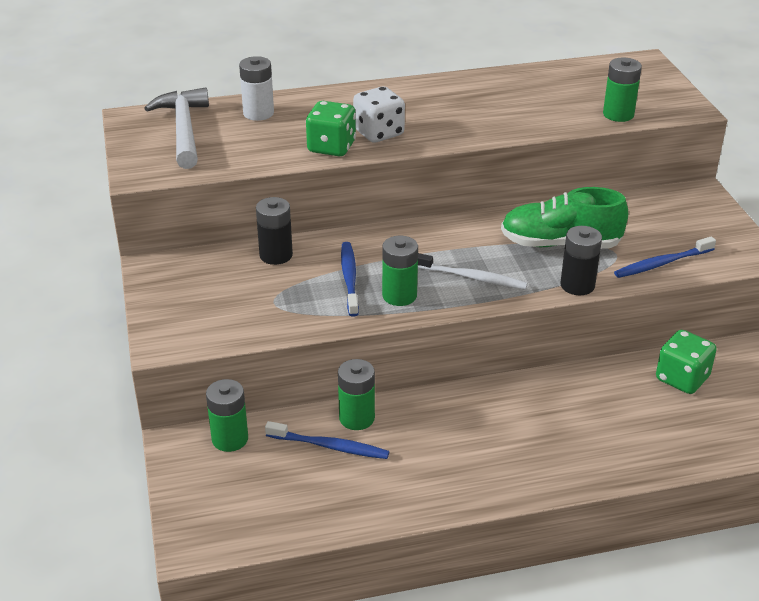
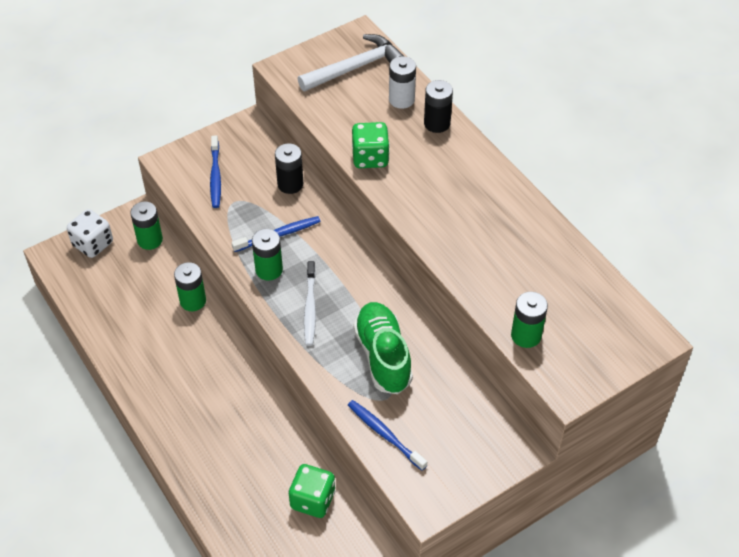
camera: 70 degrees right, 15 degrees up
(330, 446) = (160, 295): blue toothbrush -> blue toothbrush (215, 176)
(379, 133) = (407, 179): white dice -> white dice (93, 244)
(577, 285) = (327, 379): black battery -> black battery (437, 123)

